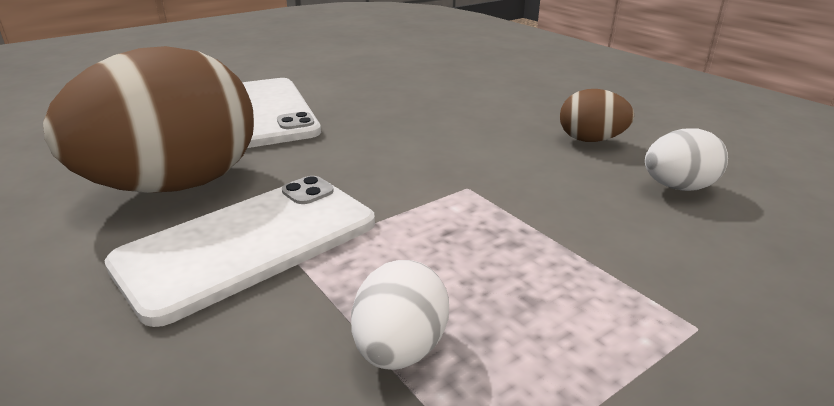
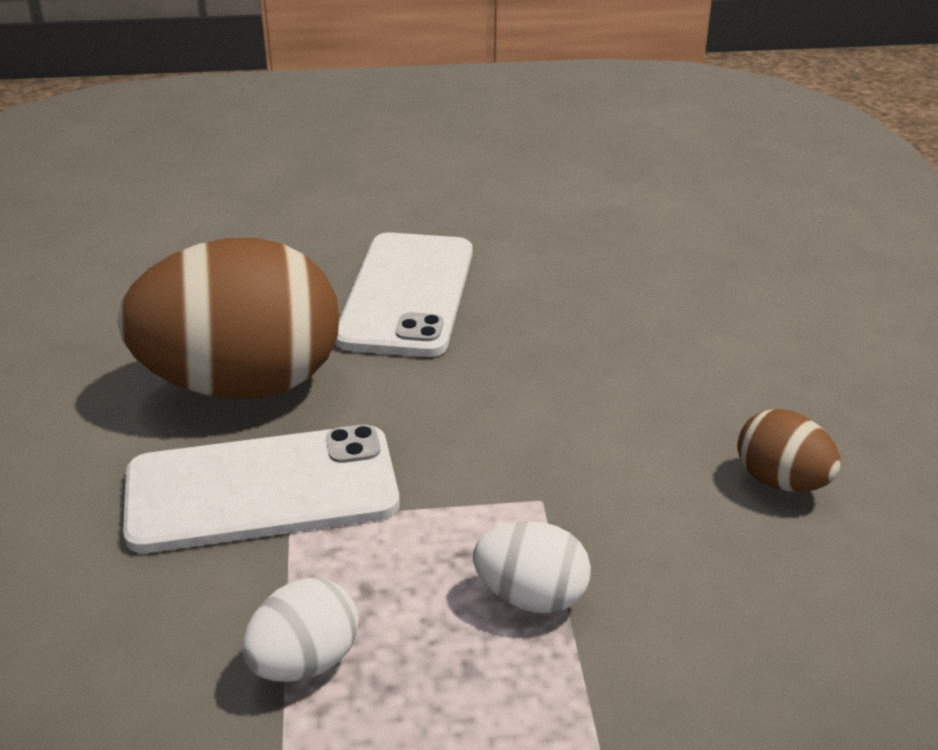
camera: 30 degrees right, 5 degrees up
(677, 187) = (810, 602): white egg -> white egg (531, 597)

